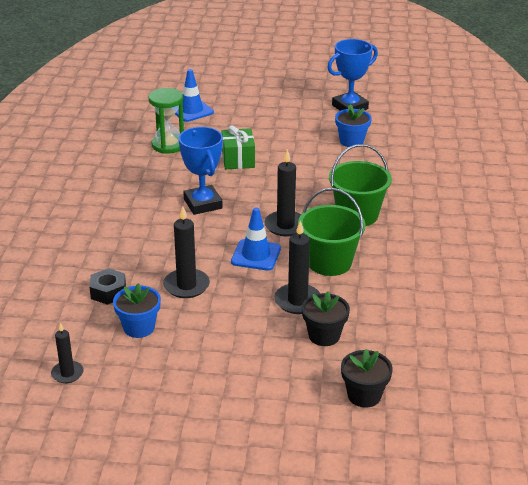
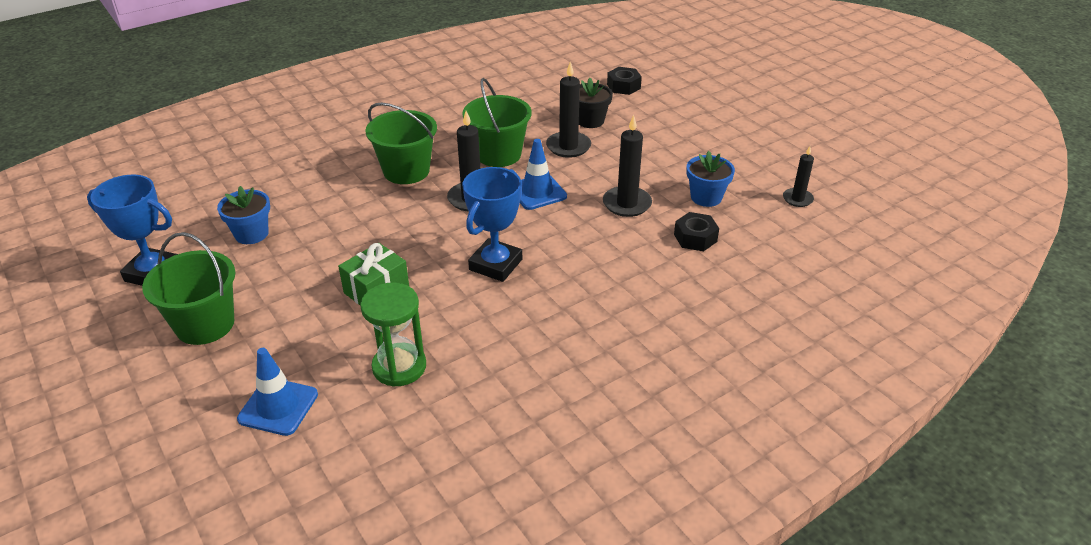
camera: 130 degrees left, 5 degrees up
(281, 109) = (205, 324): none -> green bucket
(364, 395) = (623, 86): black flower pot -> black nut

